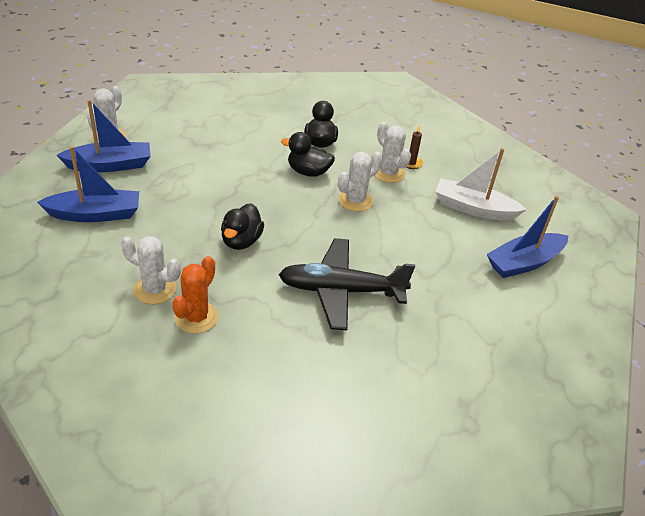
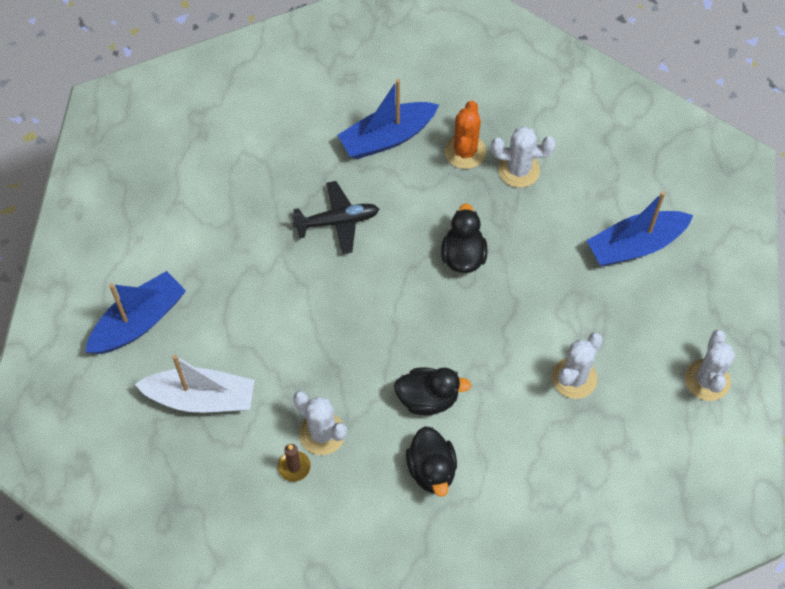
camera: 170 degrees right, 20 degrees up
(110, 165) = (671, 328): blue boat -> blue boat (387, 138)
(341, 291) = (338, 221): black plane -> black plane, size x0.63
(355, 200) = (354, 363): white cactus -> white cactus (574, 378)

